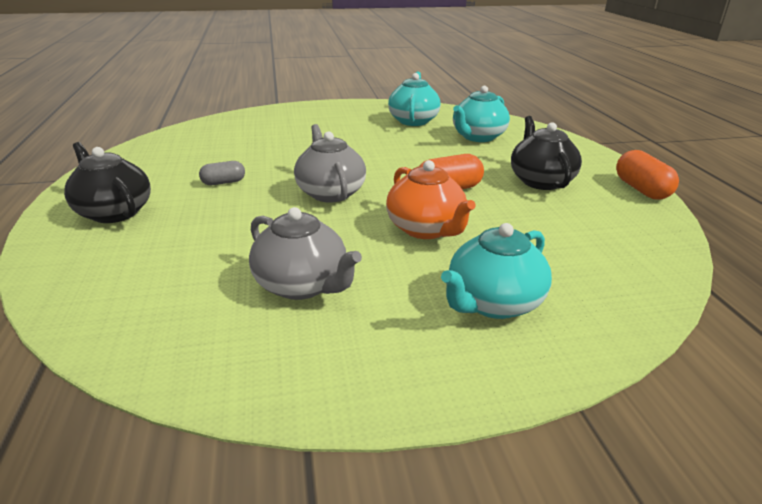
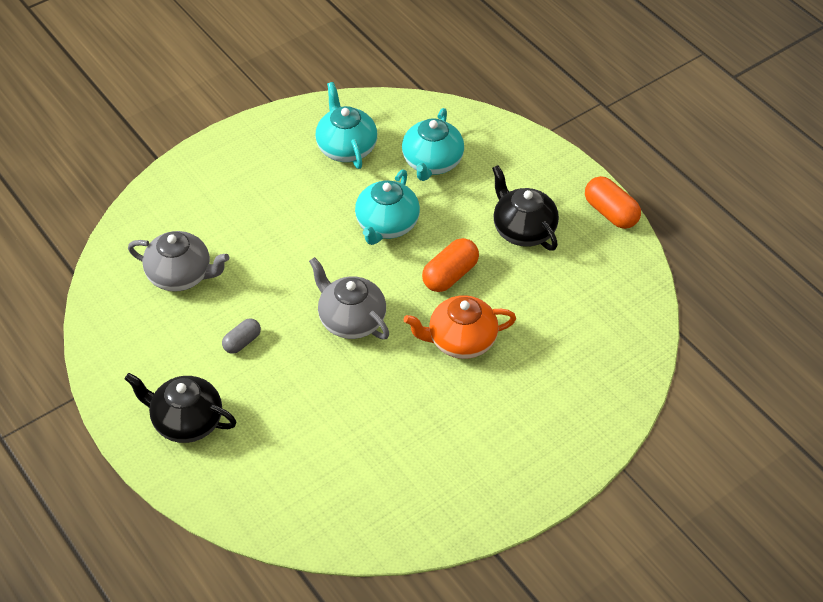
camera: 25 degrees left, 20 degrees up
(302, 285) = (409, 441): grey teapot -> grey teapot (181, 275)
(426, 229) = (461, 341): orange teapot -> orange teapot turned 135 degrees clockwise
(493, 303) = (545, 405): turquoise teapot -> turquoise teapot (386, 225)

